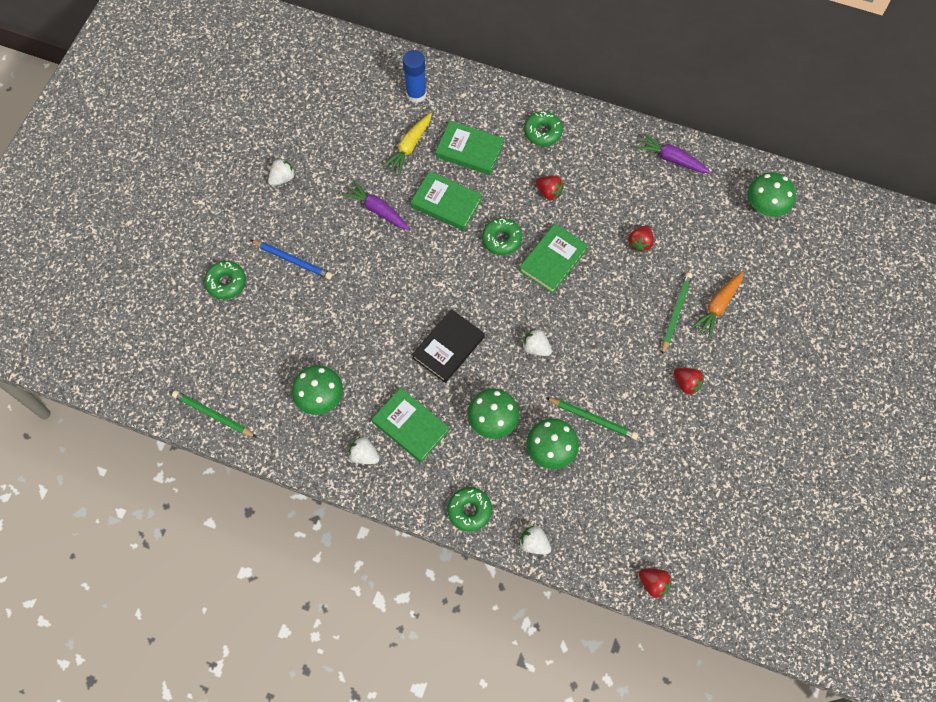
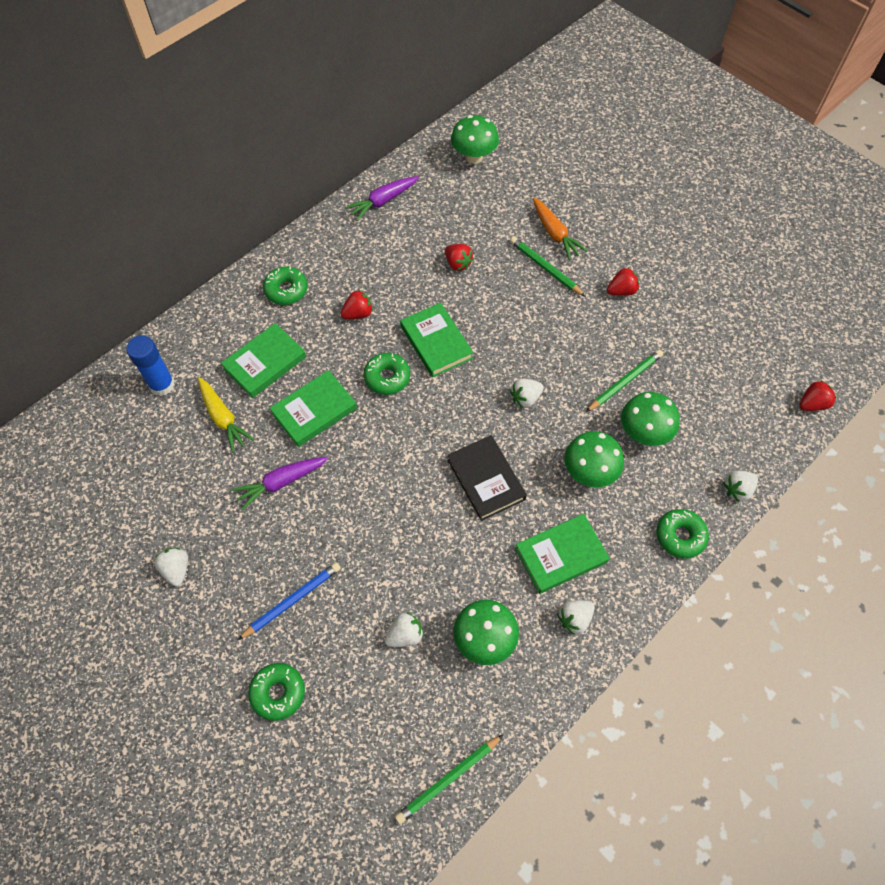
camera: 65 degrees left, 5 degrees down
(300, 344) = (405, 635): none -> white strawberry

